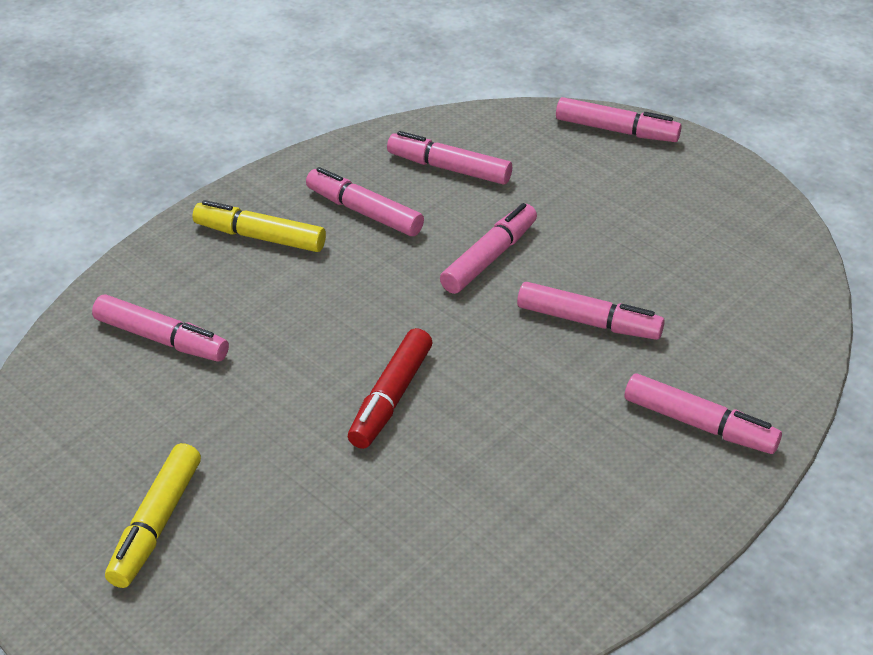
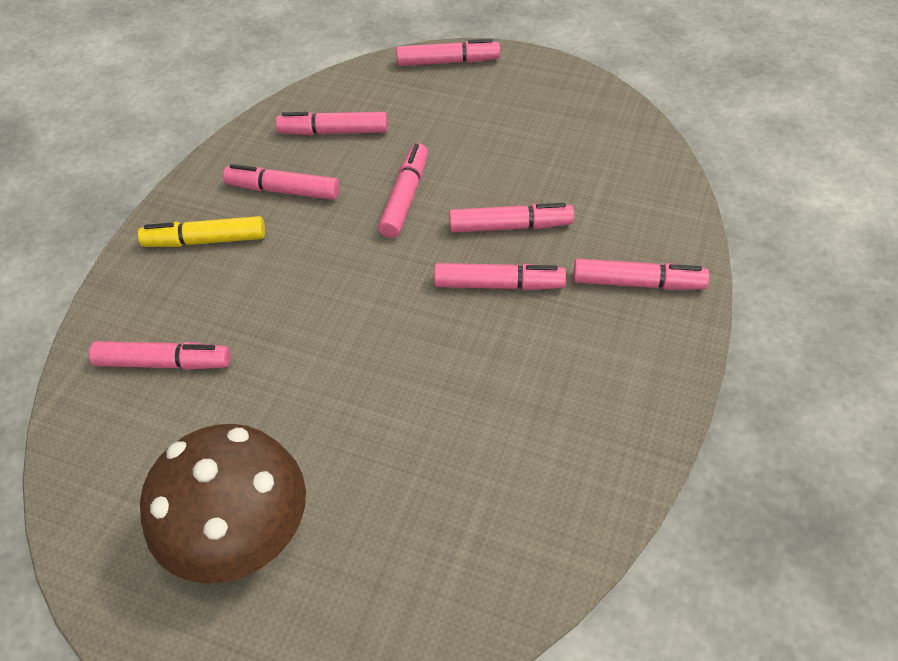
camera: 20 degrees left, 10 degrees up
(156, 524) = (245, 539): yellow marker -> brown mushroom
(391, 397) = (389, 346): red marker -> none
(541, 376) = (498, 284): none -> pink marker

